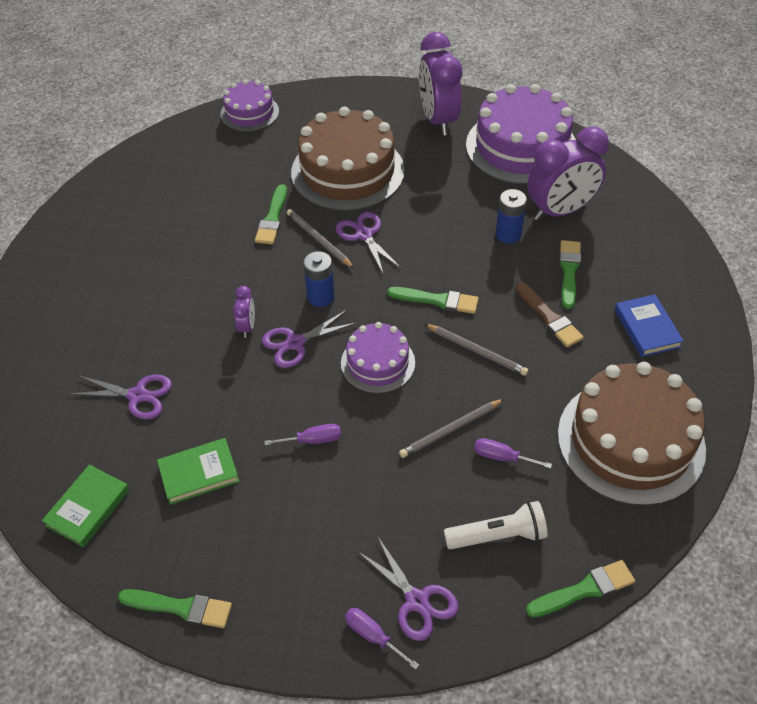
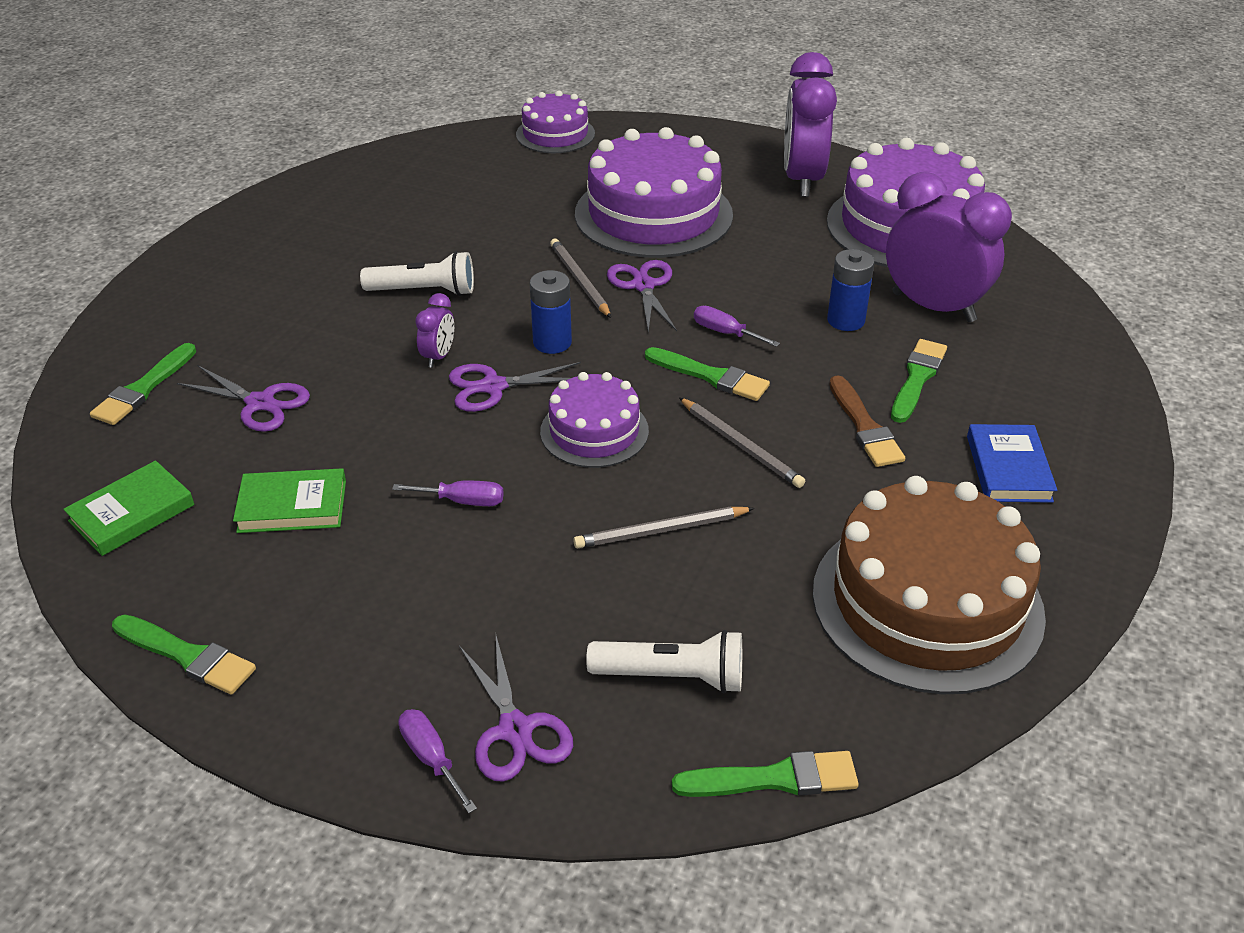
camera: 15 degrees right, 10 degrees down
(213, 273) = (424, 291): none -> white flashlight
(272, 218) = (530, 247): green brush -> green brush (143, 388)
(347, 171) = (653, 214): brown cake -> purple cake
(502, 457) = (721, 580): purple screwdriver -> purple screwdriver (725, 333)
(560, 211) = (933, 307): purple clock -> purple clock turned 135 degrees counterclockwise

